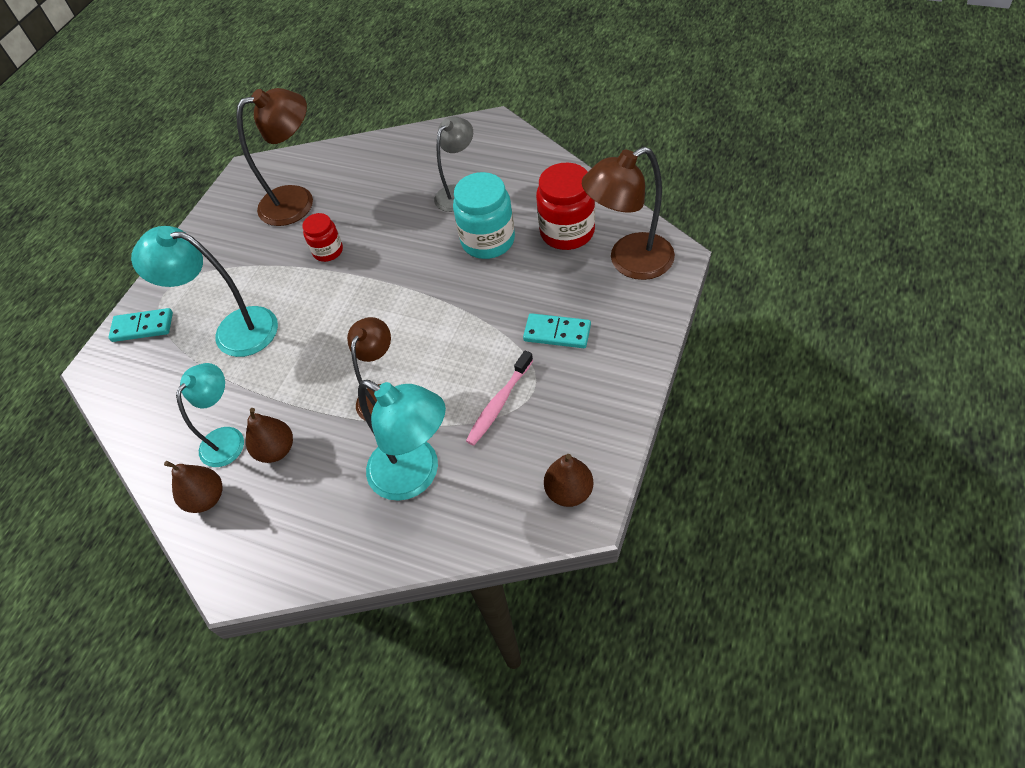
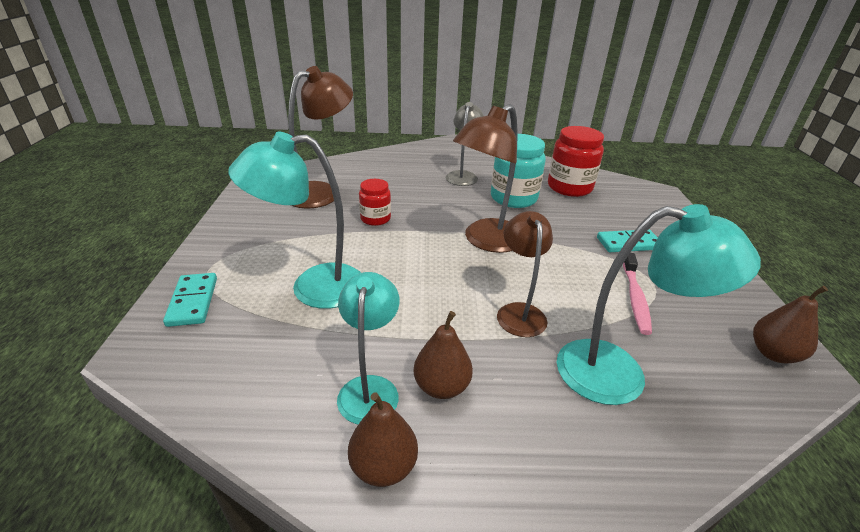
camera: 30 degrees left, 20 degrees down
(142, 327) = (193, 301): turquoise domino -> turquoise domino turned 75 degrees counterclockwise
(629, 262) = (633, 198): brown lamp -> brown lamp (486, 241)

